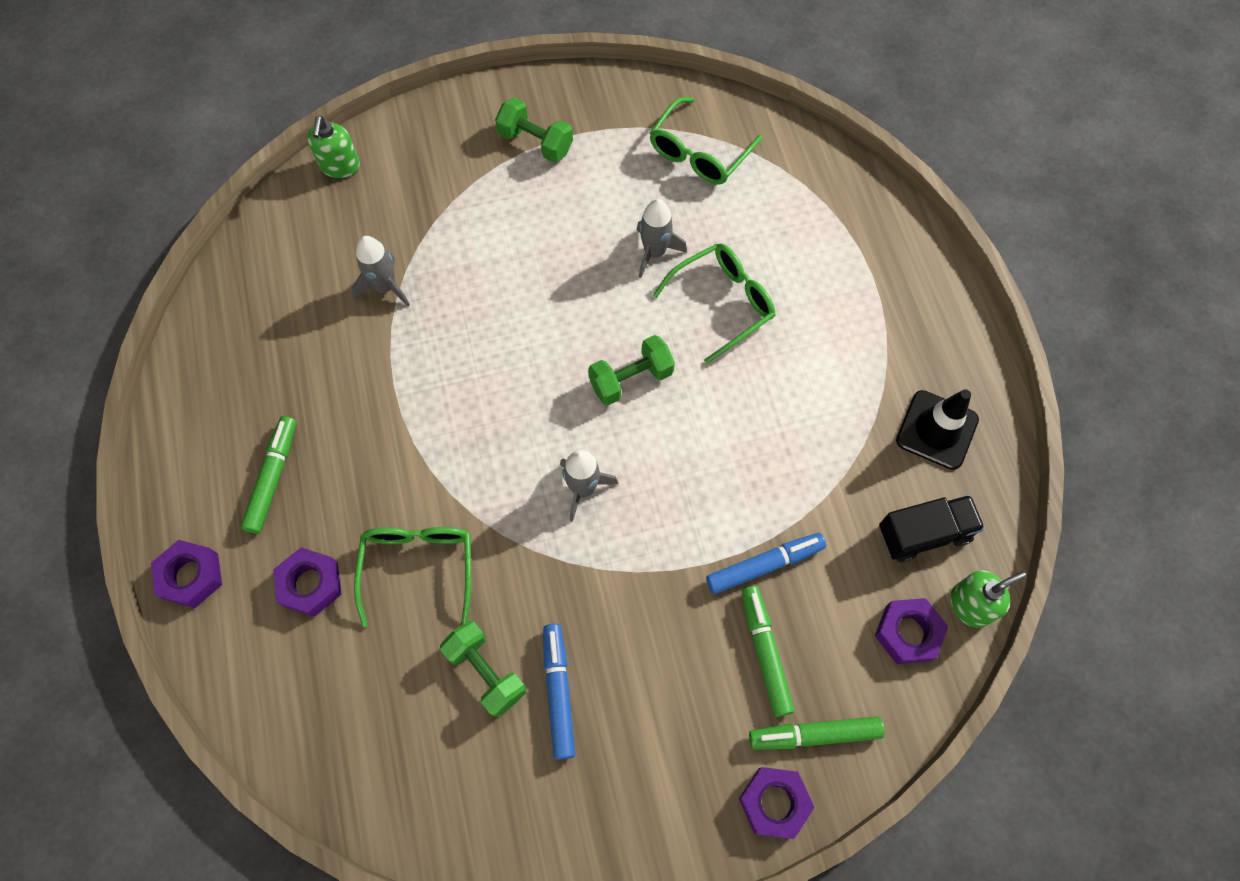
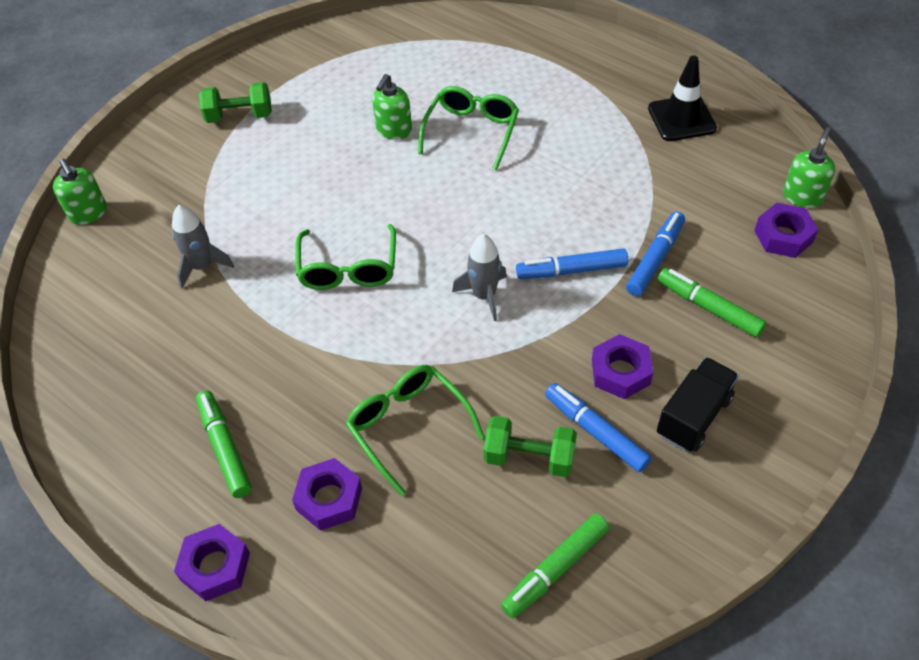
camera: 35 degrees left, 15 degrees down
(631, 379) = (452, 211): green dumbbell -> none
(654, 252) = (394, 130): grey rocket -> green soap dispenser
(679, 520) = (572, 270): none -> blue marker
(699, 153) = (369, 60): green glasses -> green glasses (348, 269)
(774, 803) = (809, 391): purple nut -> purple nut (620, 372)
(815, 734) = (790, 332): green marker -> green marker (556, 569)
(923, 533) = (734, 177): black truck -> black truck (693, 416)

